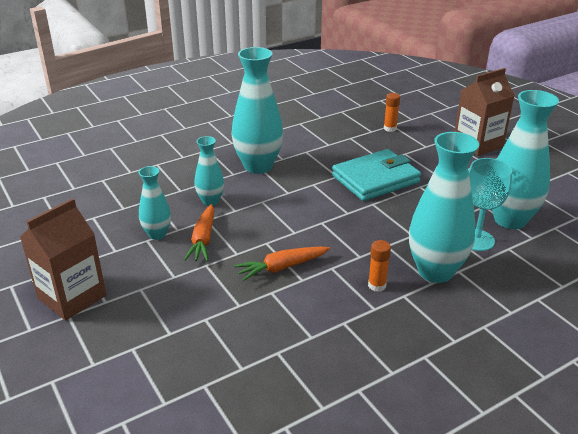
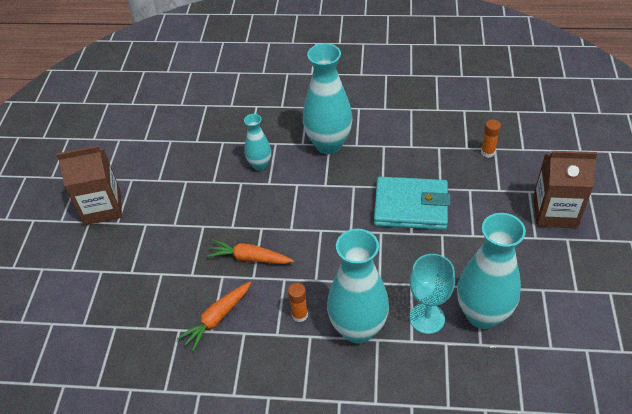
camera: 40 degrees right, 15 degrees up
(157, 234) = (196, 179): turquoise vase -> none
(203, 239) = (221, 201): orange carrot -> orange carrot (217, 318)

